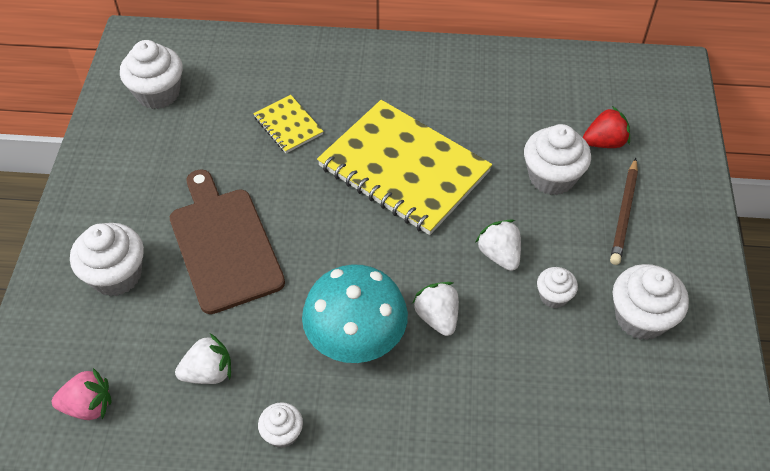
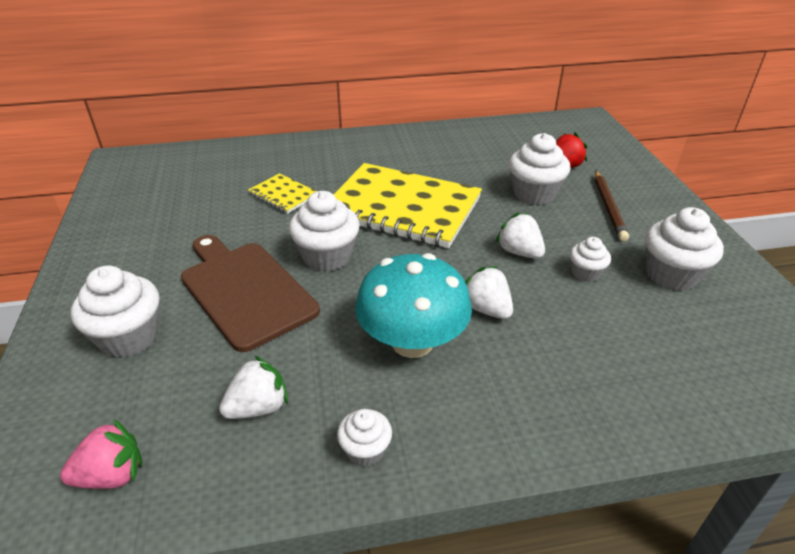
camera: 15 degrees left, 15 degrees down
(158, 93) = (149, 191): white cupcake -> white cupcake (327, 256)

